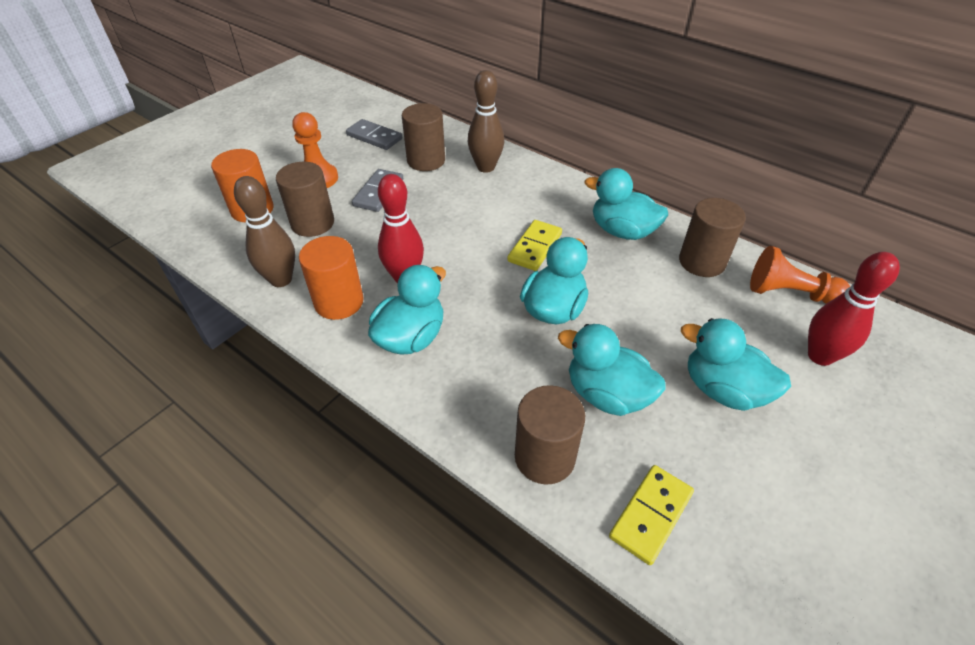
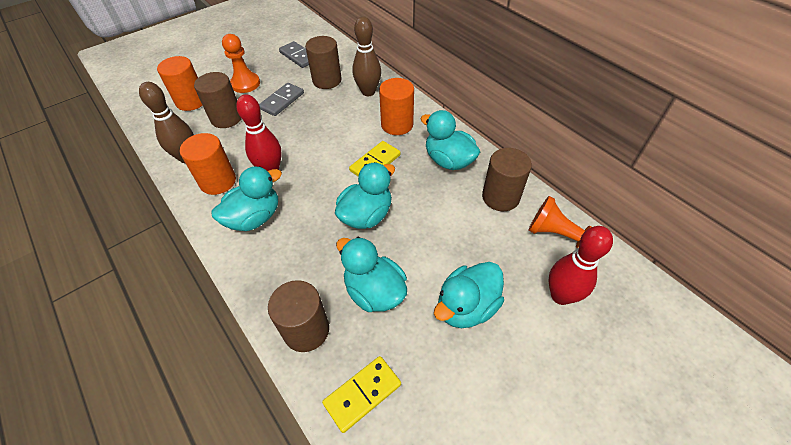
camera: 15 degrees right, 5 degrees up
(540, 200) = (397, 124): none -> orange cylinder
(723, 389) = (466, 307): turquoise duck -> turquoise duck turned 90 degrees counterclockwise

